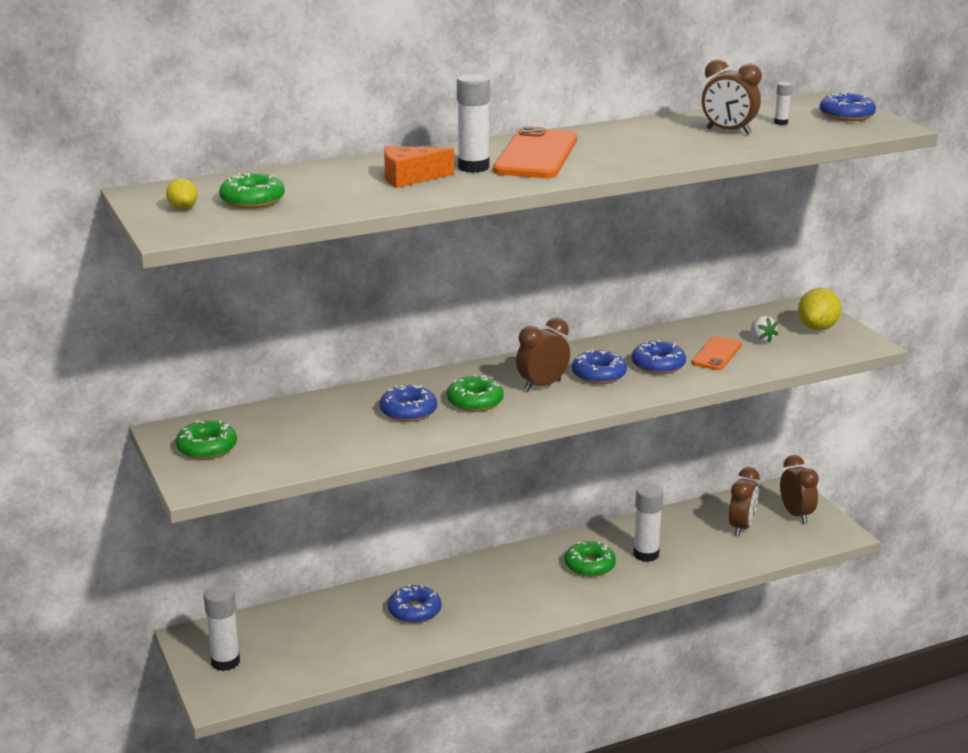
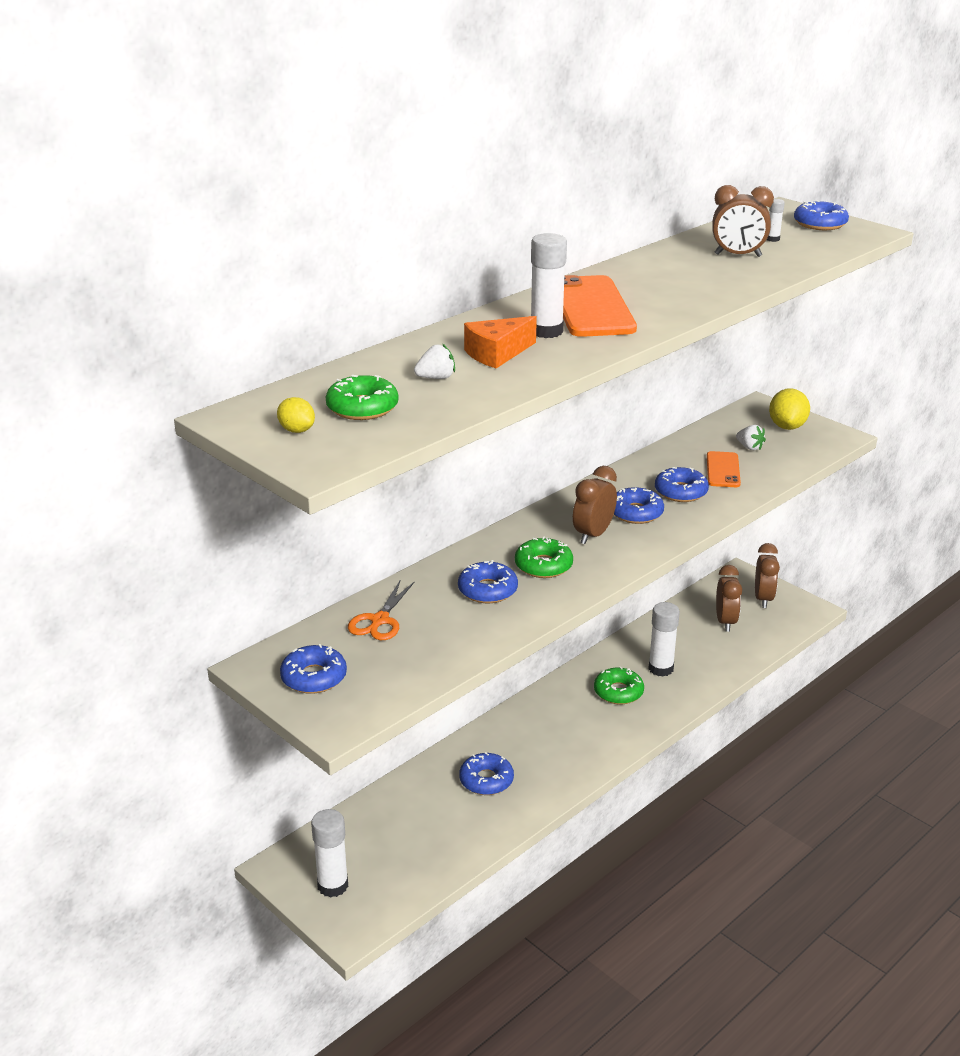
camera: 20 degrees left, 5 degrees up
(207, 448) = (314, 677): green donut -> blue donut
(296, 417) = (379, 620): none -> orange scissors
(337, 188) = (436, 378): none -> white strawberry
(796, 515) = (763, 599): brown clock -> brown clock turned 45 degrees clockwise

